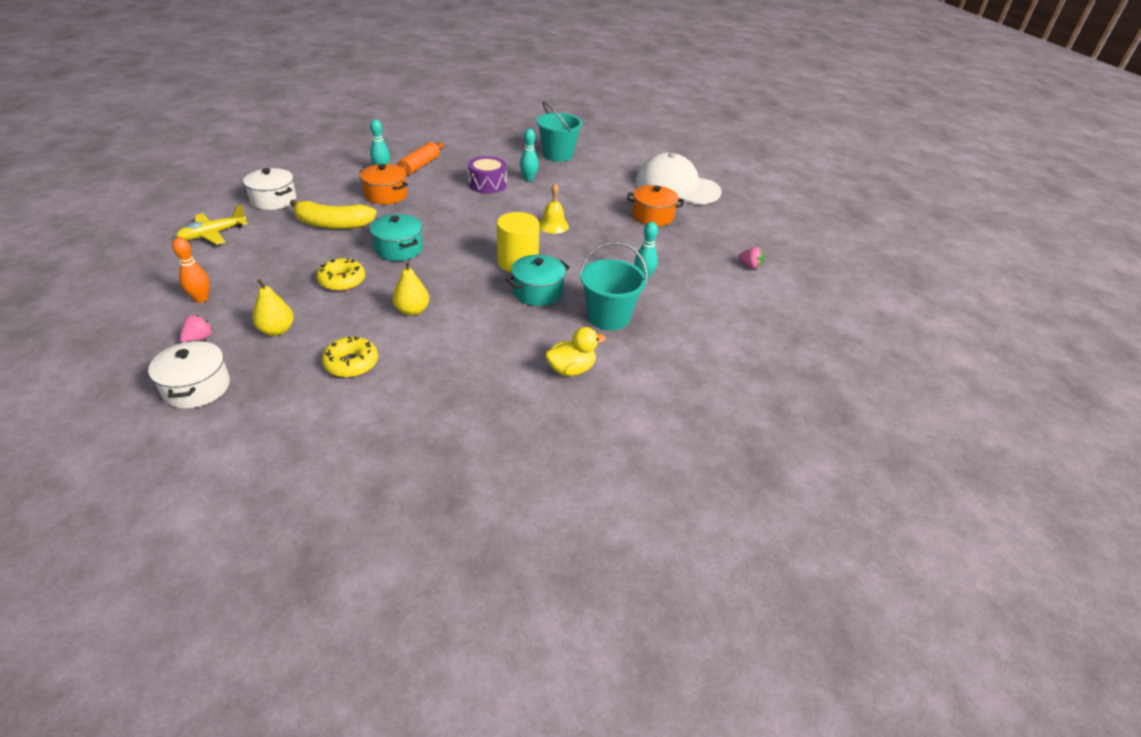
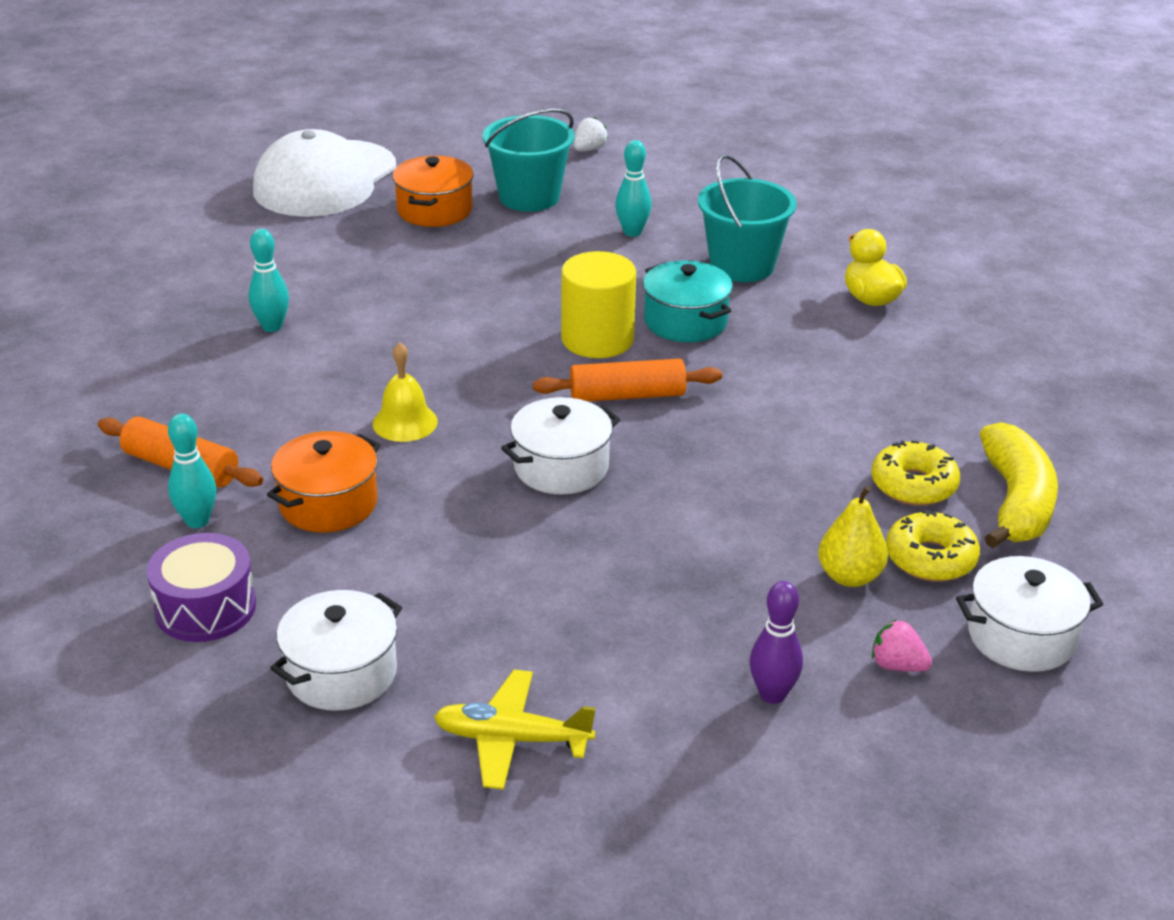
camera: 85 degrees left, 5 degrees down
(201, 299) = (772, 694): orange bowling pin -> purple bowling pin
(213, 234) = (512, 739): yellow plane -> yellow plane turned 135 degrees clockwise
(333, 224) = (463, 562): yellow banana -> yellow banana (1015, 502)
(342, 281) = (682, 523): yellow donut -> yellow donut (930, 558)
(399, 249) = (561, 467): turquoise pot -> white pot
(412, 311) = (761, 437): yellow pear -> none
(460, 269) = (627, 395): none -> orange rolling pin
(487, 184) = (291, 374): purple drum -> purple drum (205, 608)
(553, 225) = (467, 303): yellow bell -> yellow bell (405, 422)
(557, 155) = (159, 291): turquoise bucket -> turquoise bucket (529, 197)
(750, 266) = (589, 149): pink strawberry -> white strawberry

